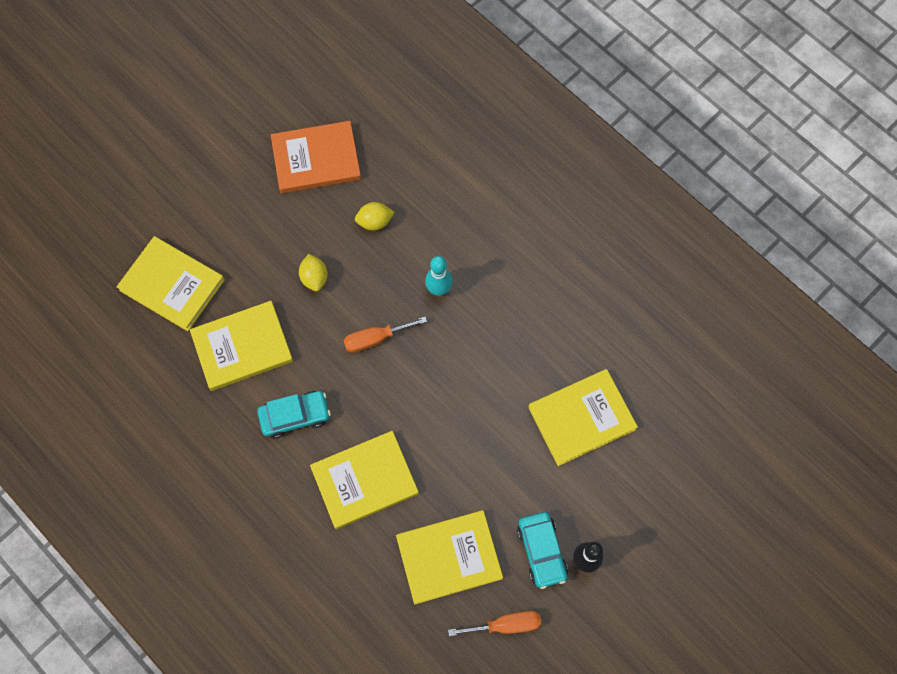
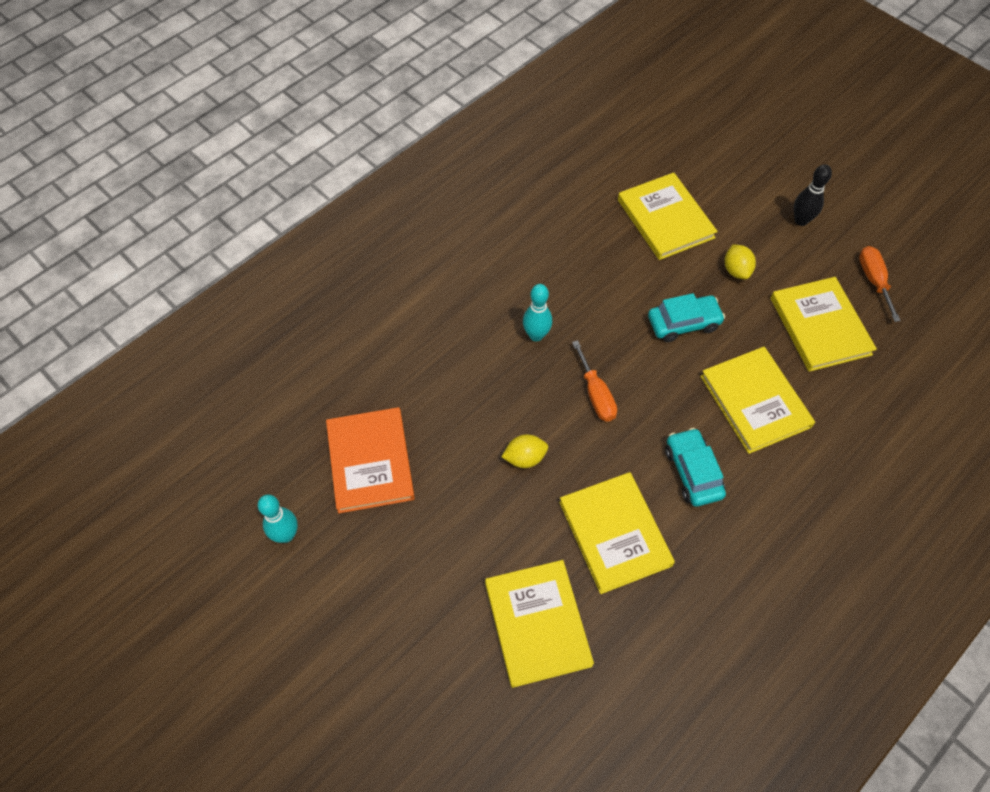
camera: 90 degrees left, 10 degrees down
(172, 285) = (537, 623): yellow book -> yellow book turned 45 degrees counterclockwise
(256, 104) = (286, 535): none -> turquoise bowling pin
(375, 222) = (455, 397): yellow lemon -> yellow lemon (736, 270)
(541, 551) = (799, 252): turquoise car -> turquoise car (683, 323)

